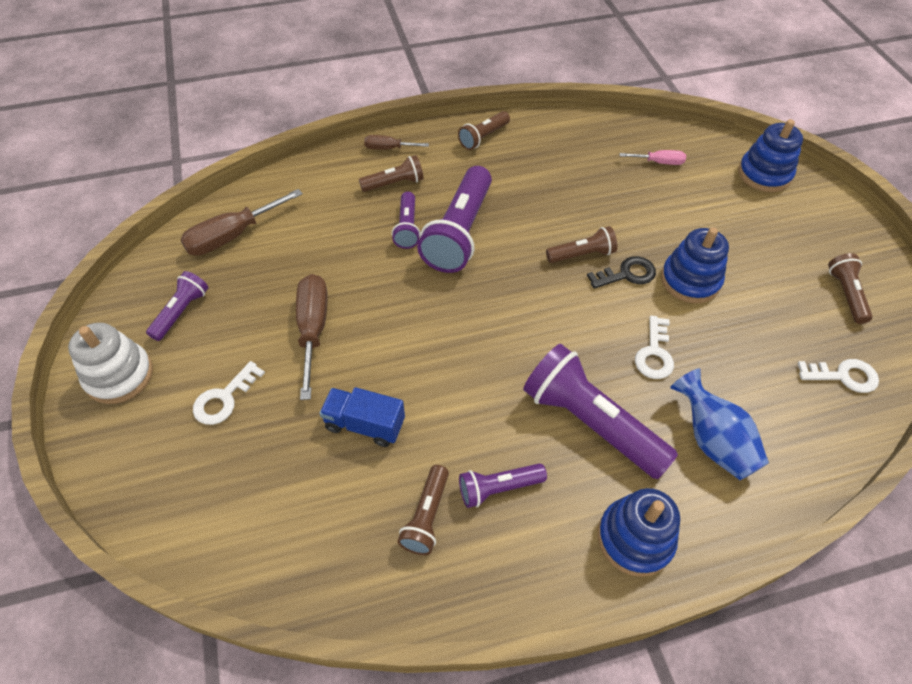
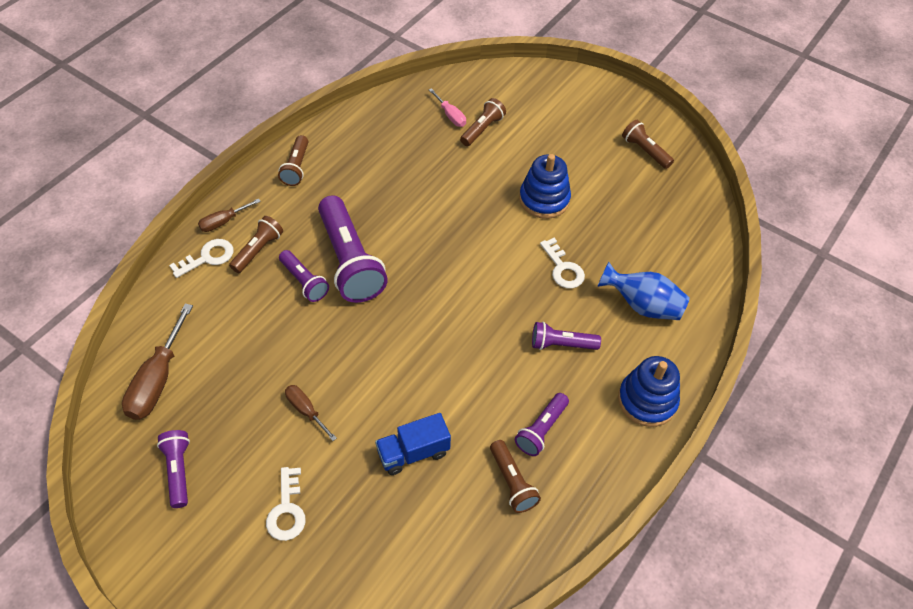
camera: 40 degrees left, 0 degrees up
(119, 375) = (178, 556): white stacking toy -> none
(313, 329) = (306, 410): brown screwdriver -> brown screwdriver, size x0.56
(582, 254) = (456, 224): brown flashlight -> brown flashlight (482, 129)
(589, 422) = (561, 344): purple flashlight -> purple flashlight, size x0.52
(626, 274) = (499, 220): black key -> none
(659, 162) = (450, 116): pink screwdriver -> pink screwdriver turned 90 degrees clockwise
(764, 174) = (530, 86): blue stacking toy -> none
(843, 376) = (683, 211): white key -> white key (207, 257)

